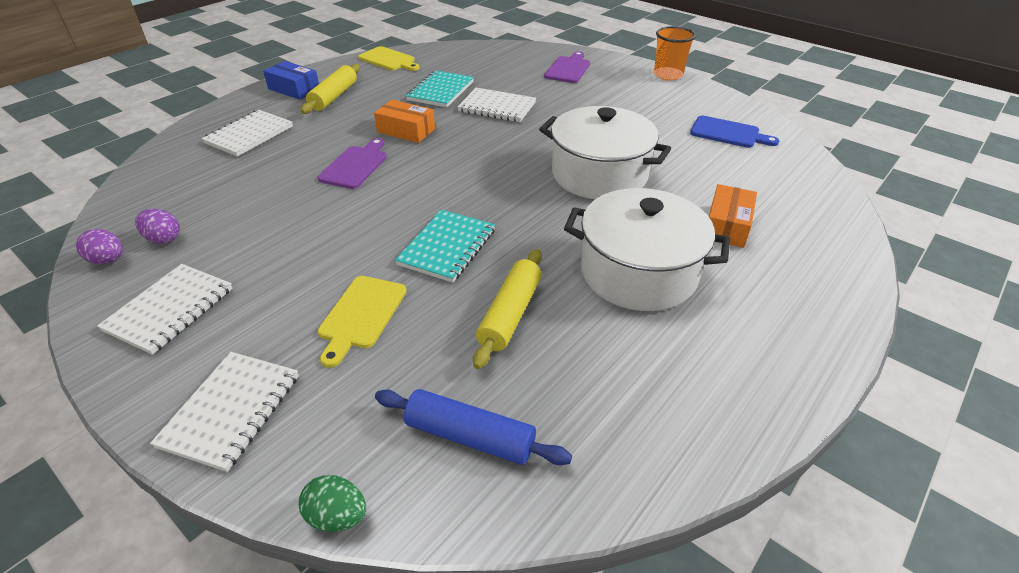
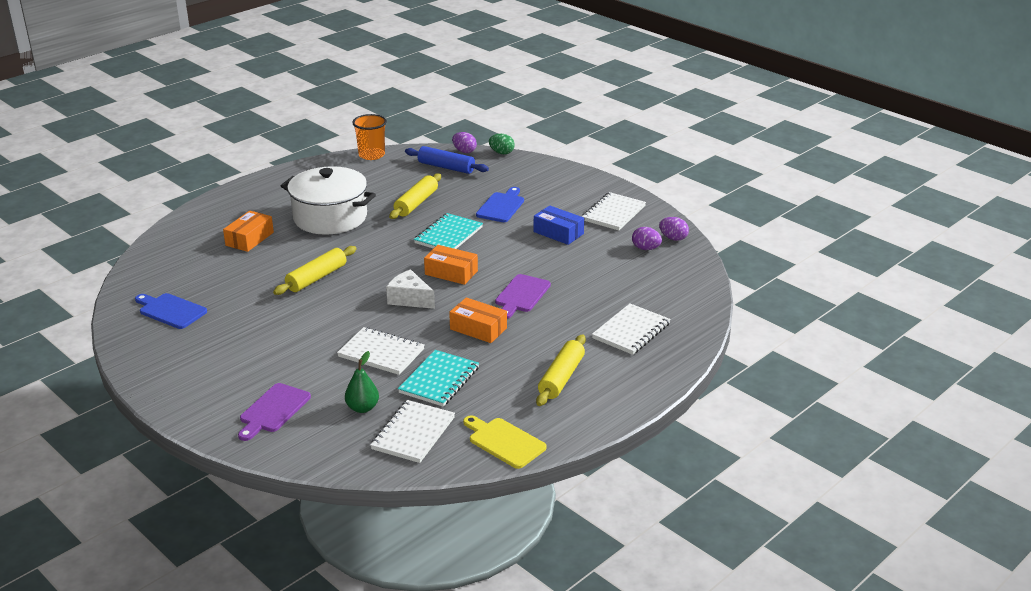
camera: 175 degrees left, 10 degrees down
(231, 411) = (557, 178): white notebook -> white notebook (413, 433)
(294, 89) = (612, 392): blue box -> blue box (558, 233)
(361, 315) = (501, 206): yellow cutting board -> blue cutting board
(432, 516) = (464, 151): none -> purple egg
(438, 189) = (451, 272): none -> orange box
(482, 156) = (410, 299): none -> white cheese
(499, 73) = (362, 408): none -> green pear
(599, 174) = (317, 278): white pot -> yellow rolling pin
(668, 75) = (158, 392): orange cup -> orange cup (371, 155)

